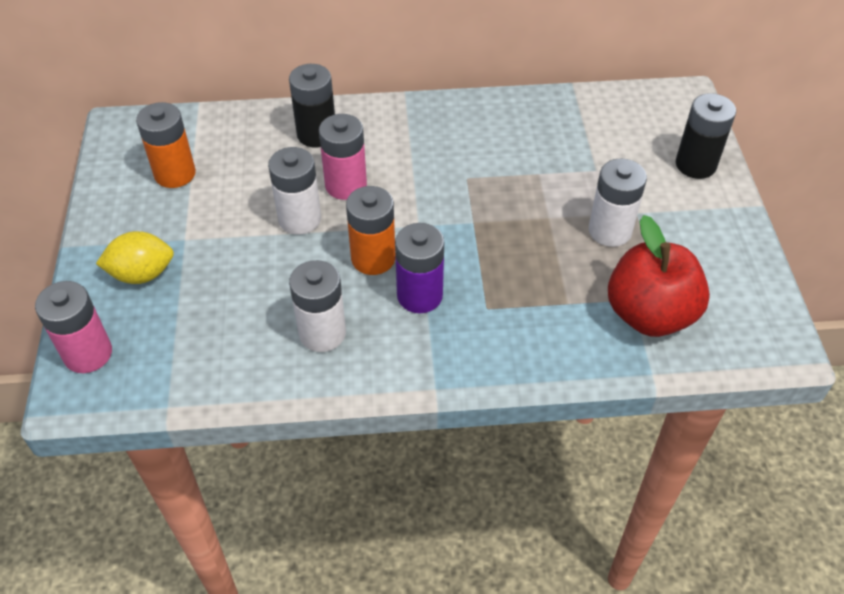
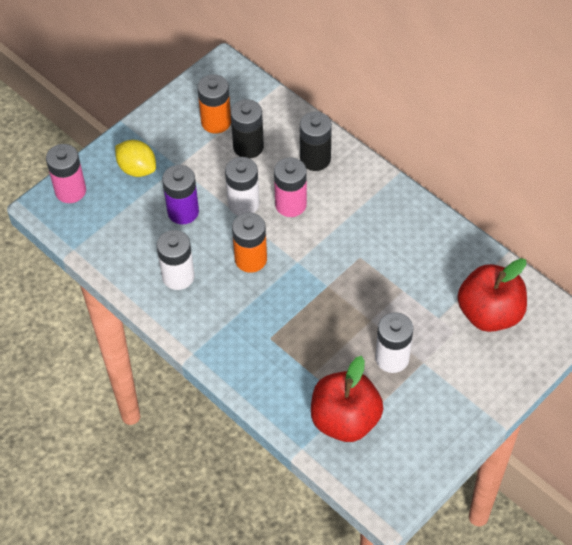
camera: 50 degrees right, 5 degrees up
(419, 295) = (246, 300): purple battery -> purple battery (183, 212)
(627, 135) = (489, 313): none -> red apple
(695, 164) = (502, 368): black battery -> black battery (248, 147)

